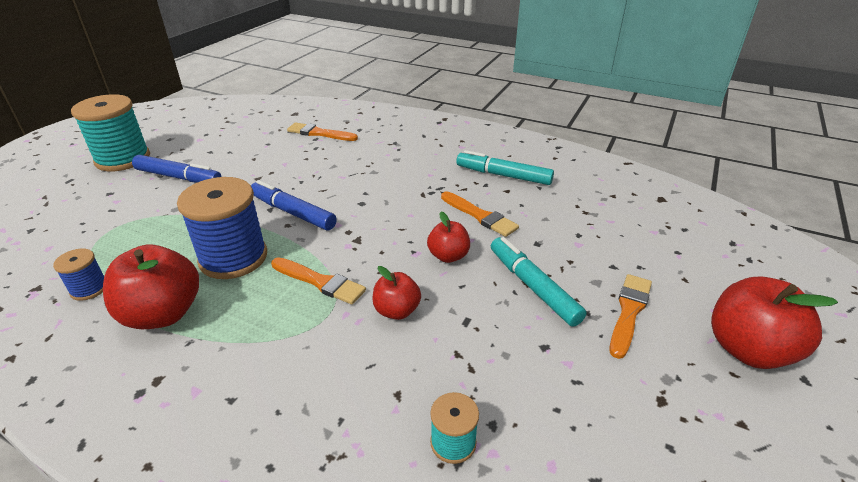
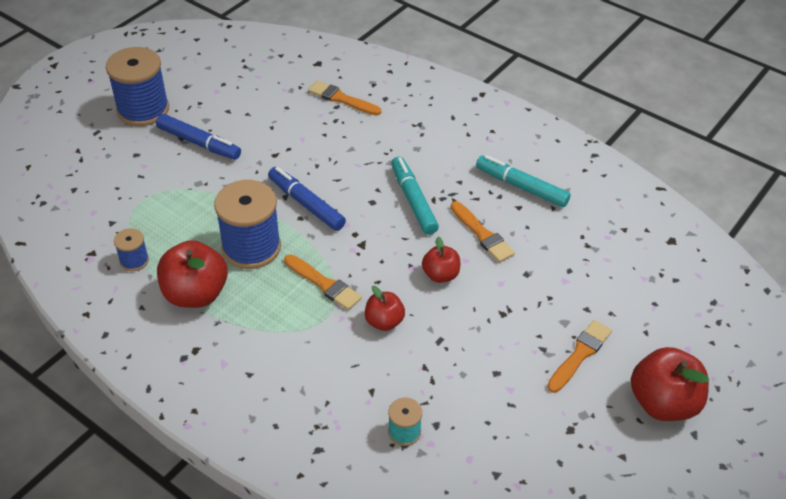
camera: 10 degrees right, 10 degrees up
(123, 159) = (143, 110): turquoise spool -> blue spool
(533, 286) = (506, 317): turquoise marker -> turquoise marker (413, 200)

